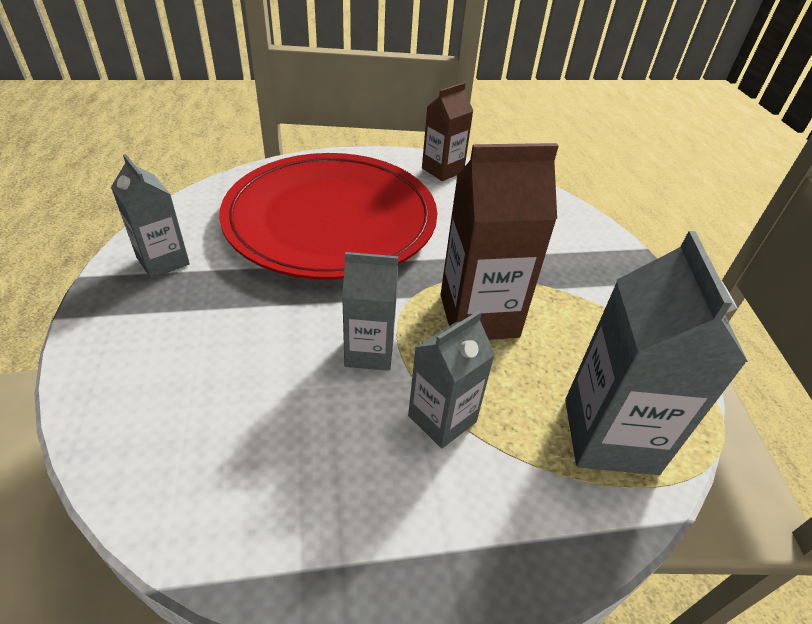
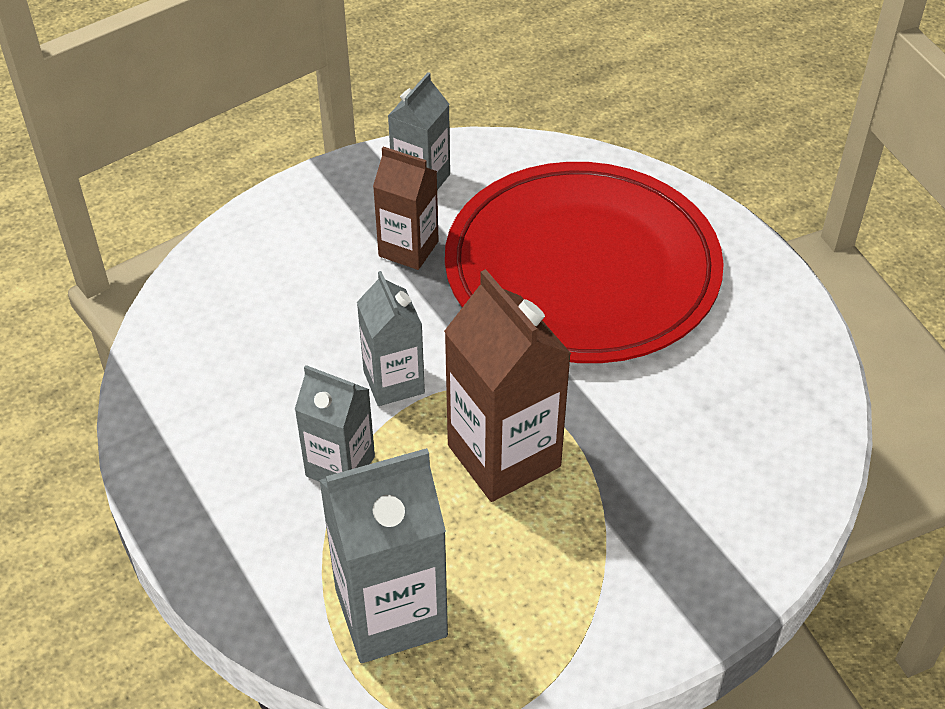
camera: 70 degrees right, 5 degrees up
(442, 170) = (785, 333): brown carton -> brown carton (408, 249)

